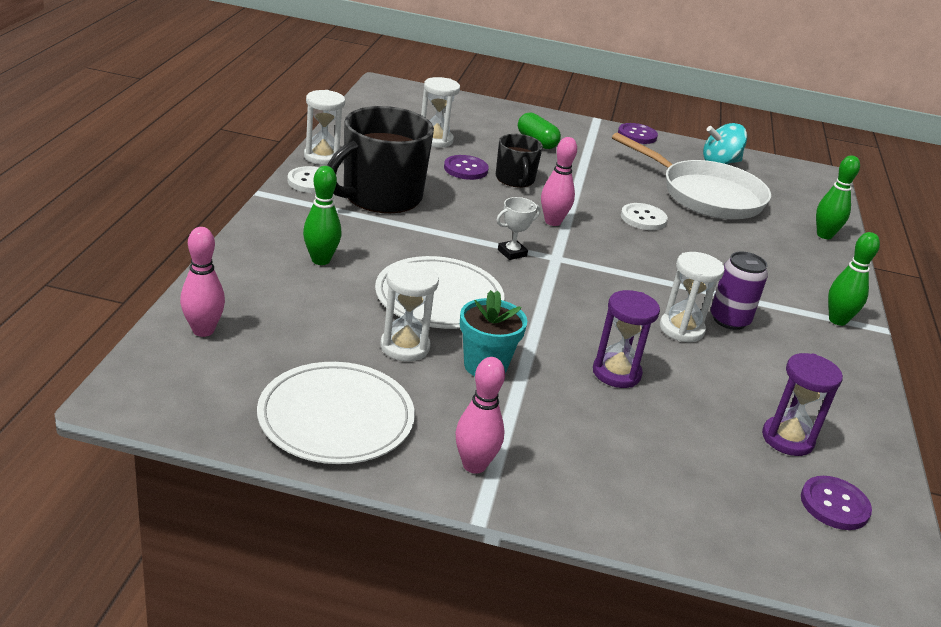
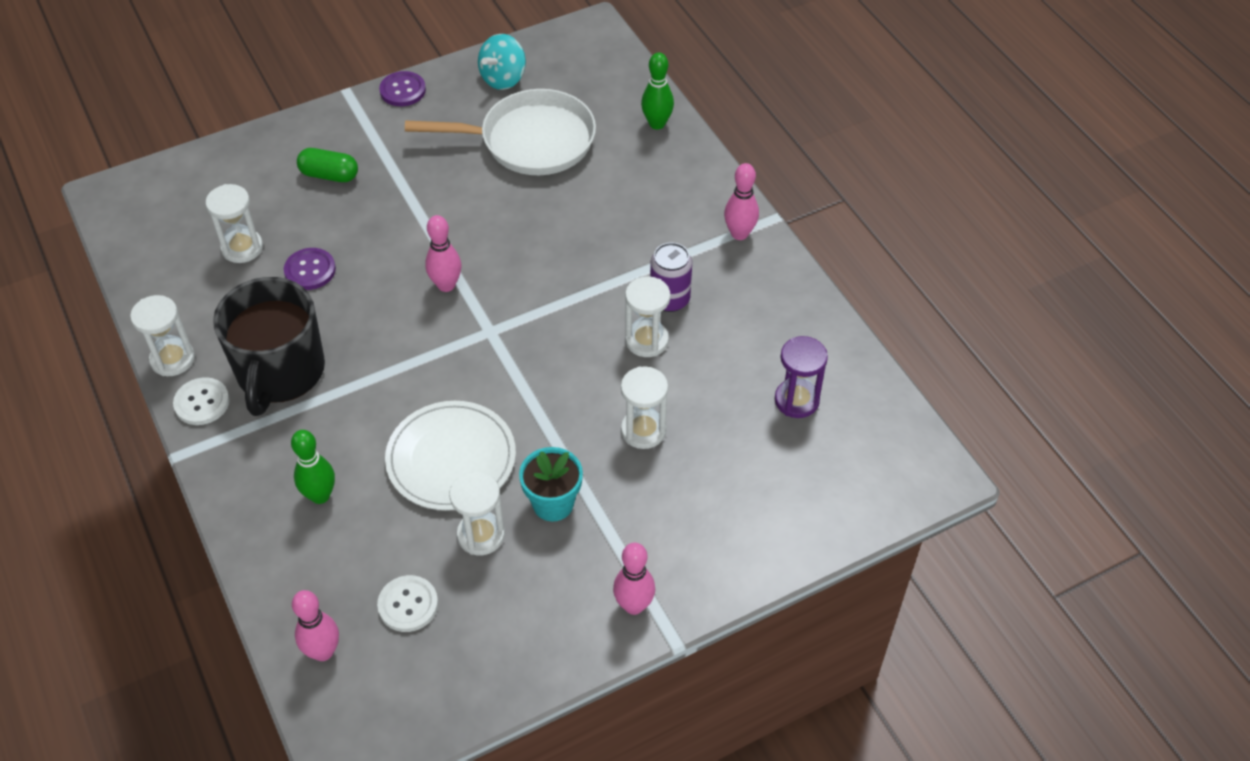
camera: 35 degrees left, 20 degrees up
(336, 417) = (507, 646): white plate -> none
(512, 253) = (452, 355): white trophy -> none
(515, 179) = (364, 250): black mug -> none
(616, 373) = (643, 430): purple hourglass -> white hourglass
(643, 218) = (509, 218): white button -> white button (408, 605)
(834, 505) = (864, 440): purple button -> none
(837, 320) = (739, 234): green bowling pin -> pink bowling pin

